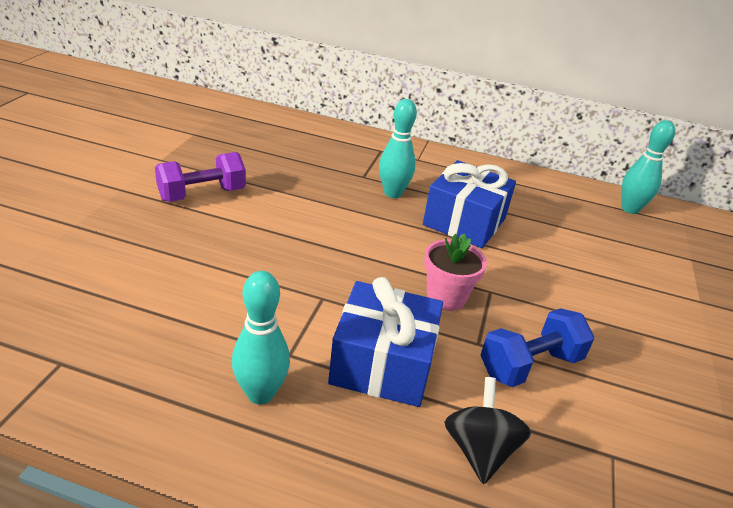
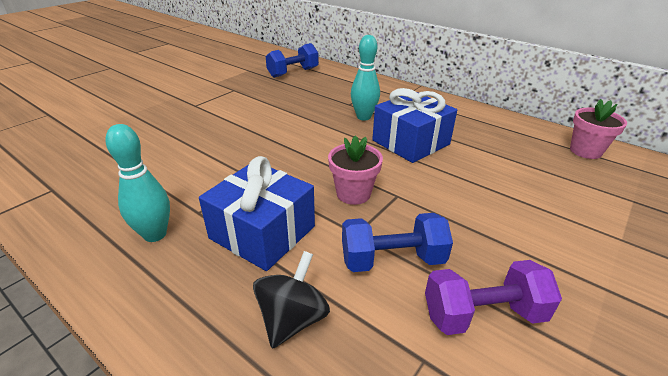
camera: 25 degrees right, 0 degrees up
(202, 194) = (223, 104): purple dumbbell -> purple dumbbell (483, 314)
(260, 133) = (293, 72): none -> blue dumbbell
(630, 209) = (585, 151): turquoise bowling pin -> pink flower pot

